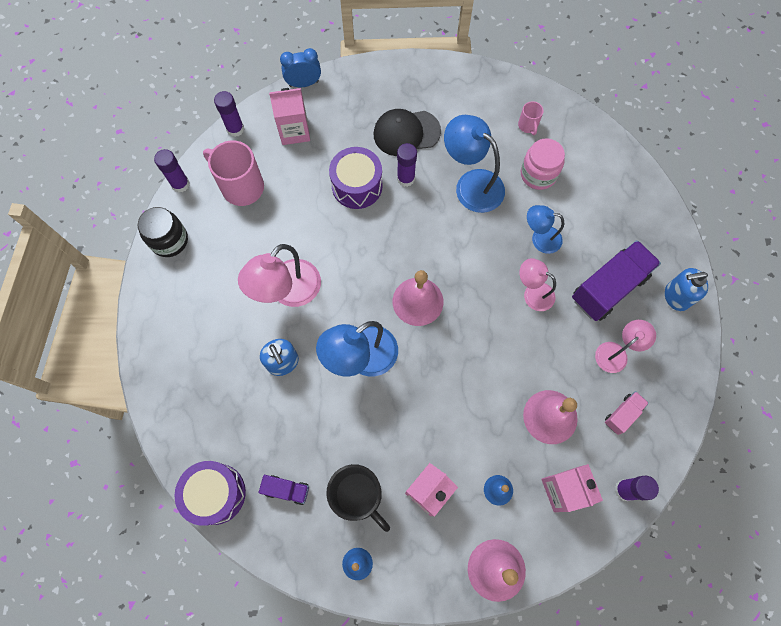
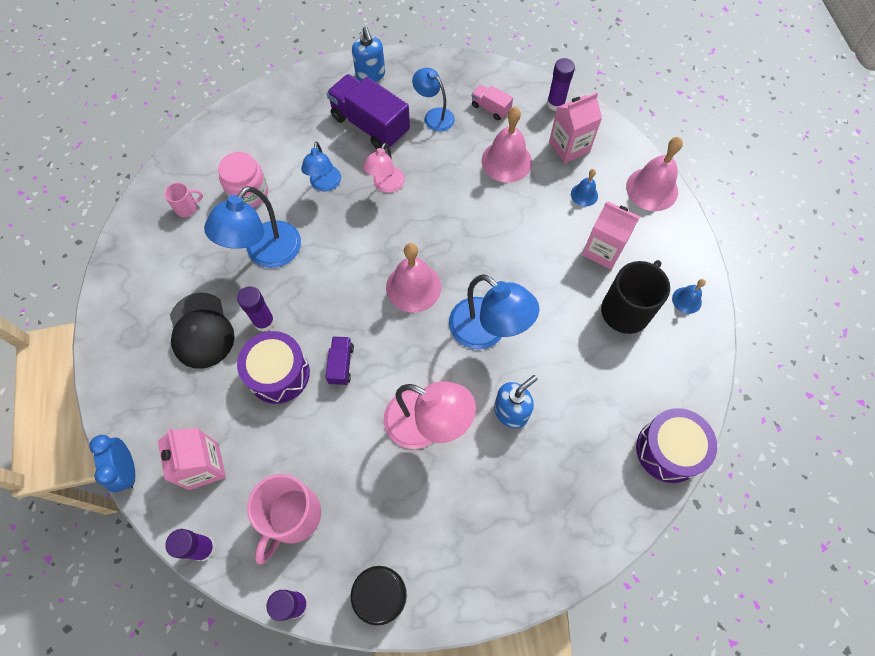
camera: 100 degrees left, 5 degrees down
(286, 490) = (642, 378): purple truck -> purple truck (341, 364)
(616, 353) = (434, 116): pink lamp -> blue lamp

